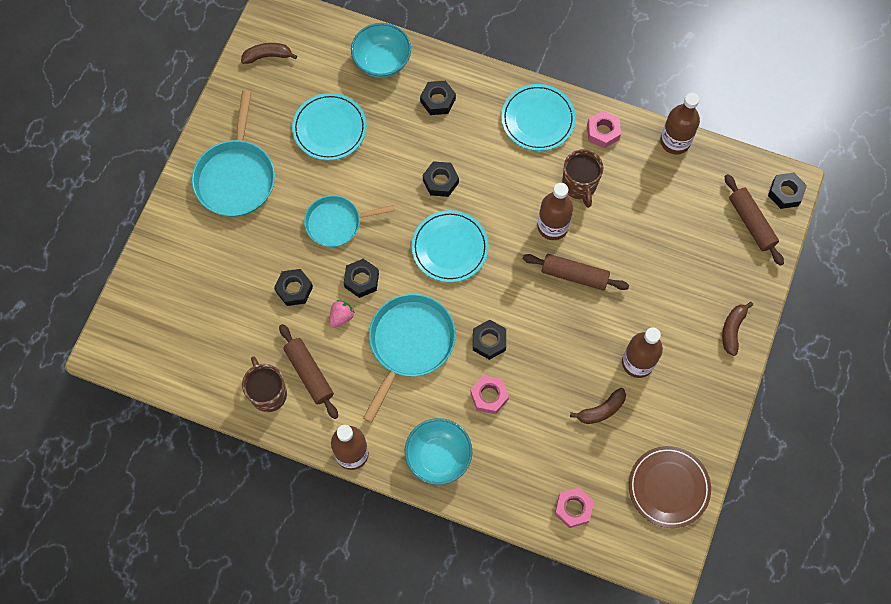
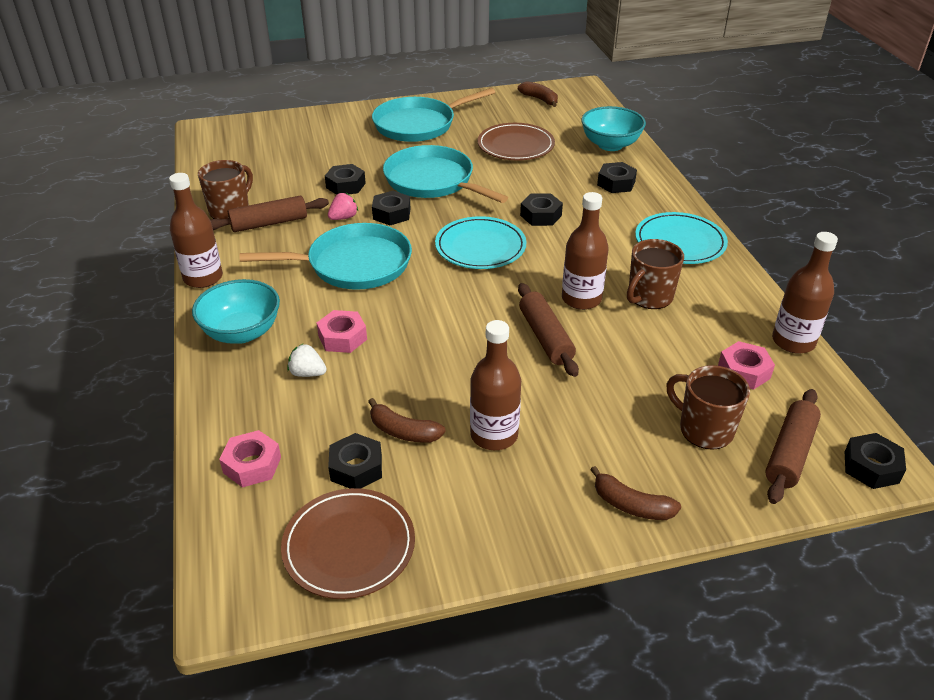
camera: 55 degrees right, 30 degrees down
(309, 373) = (269, 223): brown rolling pin -> brown rolling pin turned 45 degrees clockwise
(329, 128) = (515, 146): turquoise plate -> brown plate
(336, 223) = (432, 181): turquoise pan -> turquoise pan, size x1.50
(341, 317) = (343, 217): pink strawberry -> pink strawberry turned 45 degrees counterclockwise
(489, 341) = (406, 311): black nut -> black nut (356, 468)
(510, 436) = (307, 373): none -> white strawberry
(603, 132) = (727, 287): pink nut -> pink nut (744, 371)
(707, 250) = (704, 429): none -> brown mug
(732, 329) = (631, 505): brown banana -> brown banana turned 135 degrees counterclockwise

